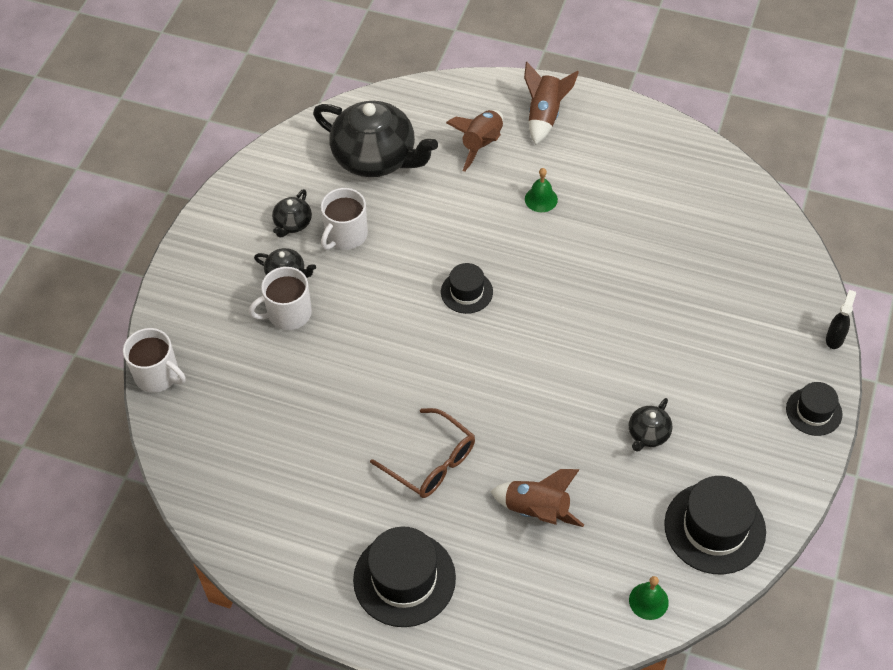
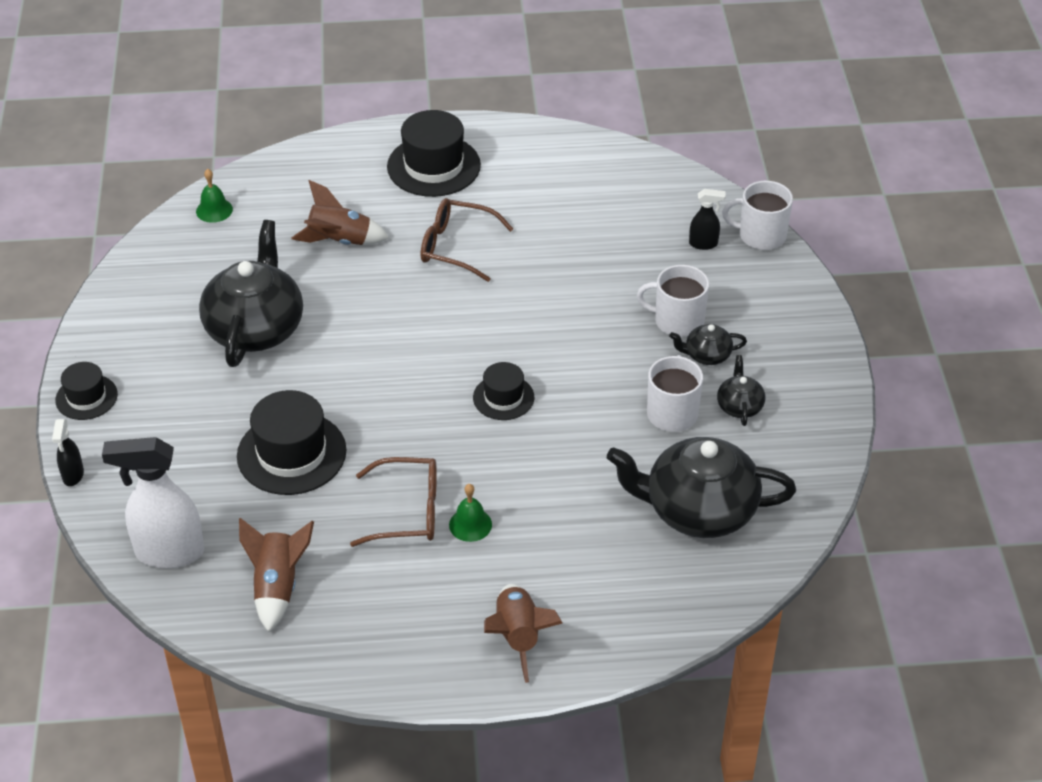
camera: 155 degrees right, 10 degrees down
(212, 384) = (703, 244): none -> black spray bottle
(288, 313) = (677, 321): white mug -> white mug turned 120 degrees counterclockwise
(481, 144) = (579, 569): brown rocket -> brown rocket (277, 586)
(582, 223) = (408, 511): none -> brown glasses
(648, 434) = (255, 328): black teapot -> black teapot, size x2.21
(714, 528) = (168, 275): black hat -> black hat (291, 453)
(769, 249) = (168, 552): none -> white spray bottle

